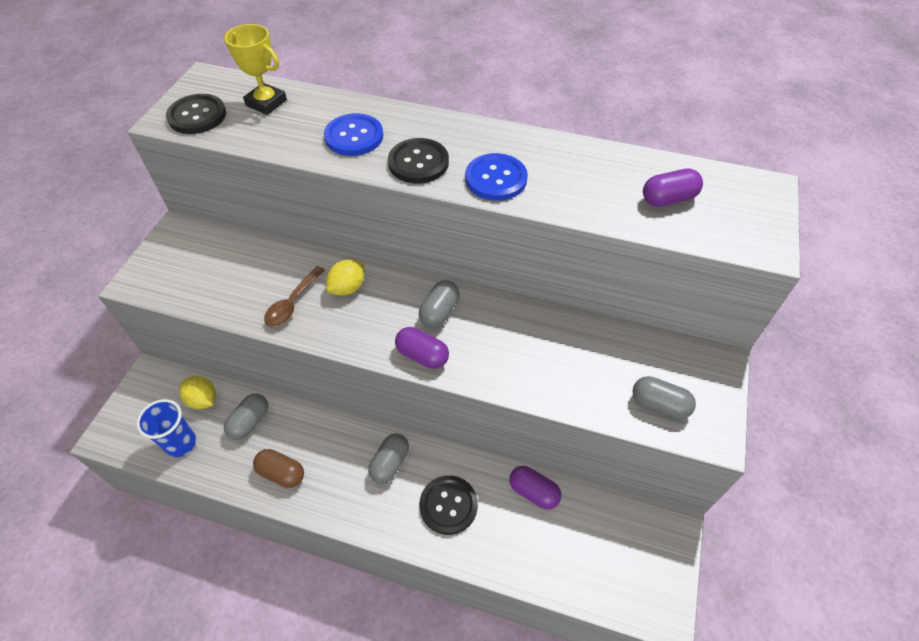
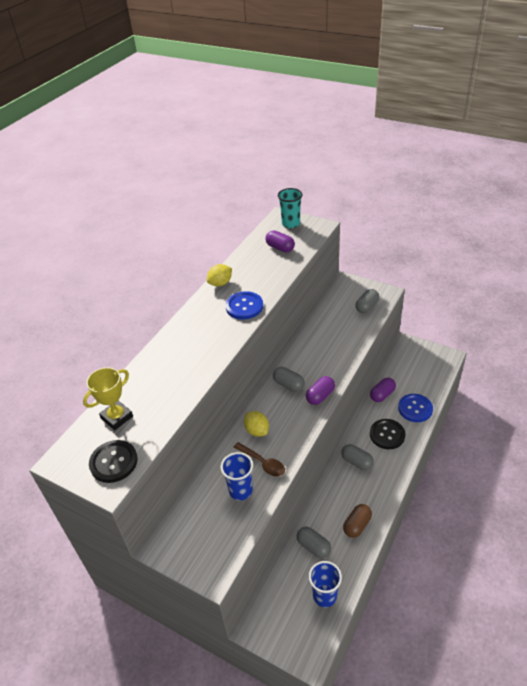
camera: 75 degrees left, 10 degrees down
(203, 400) = (288, 582): yellow lemon -> yellow lemon (220, 283)
(249, 287) = (240, 490): none -> blue cup
(354, 136) = (179, 368): blue button -> blue button (415, 408)
(418, 162) = (218, 338): black button -> none
(668, 199) = (280, 248): purple capsule -> purple capsule turned 45 degrees counterclockwise
(750, 203) = (291, 224): none -> turquoise cup

